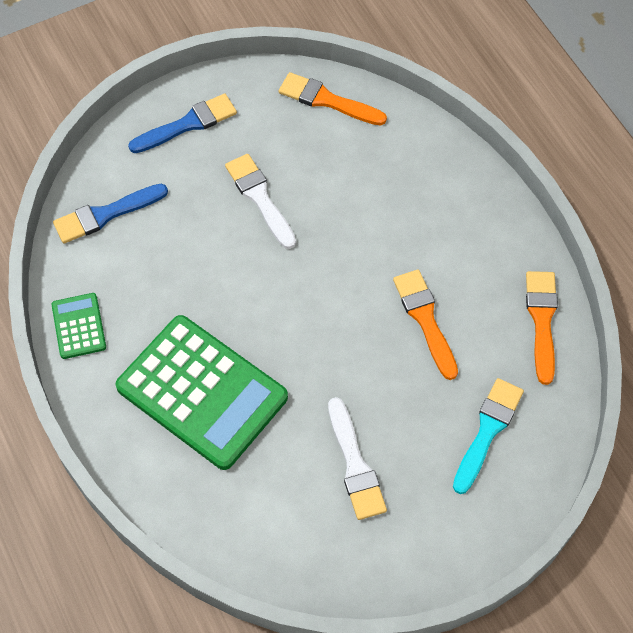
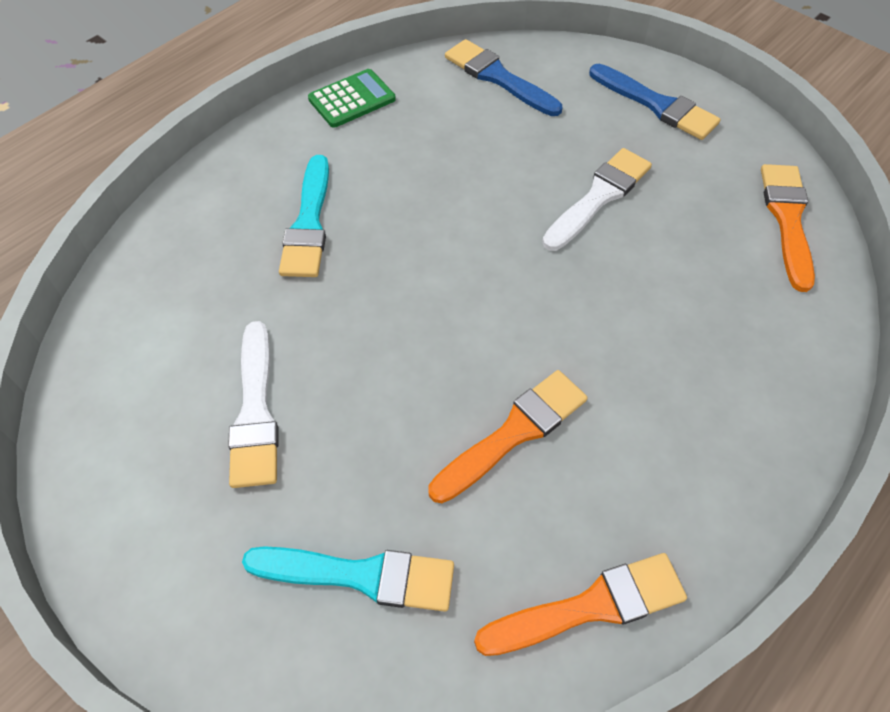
camera: 70 degrees right, 5 degrees down
(202, 392) = (308, 223): green calculator -> turquoise brush
(355, 465) = (255, 412): white brush -> white brush turned 60 degrees counterclockwise

